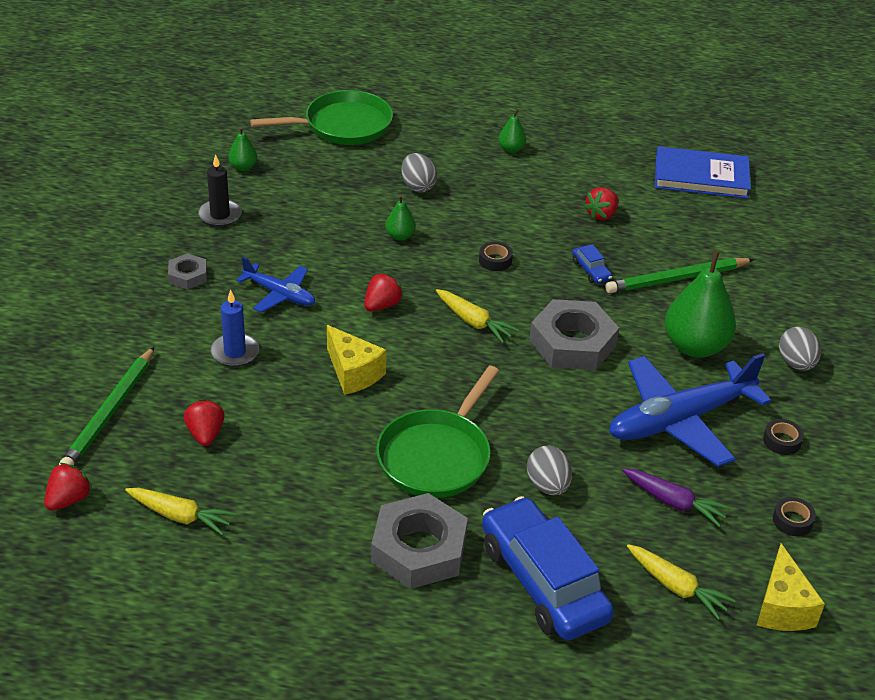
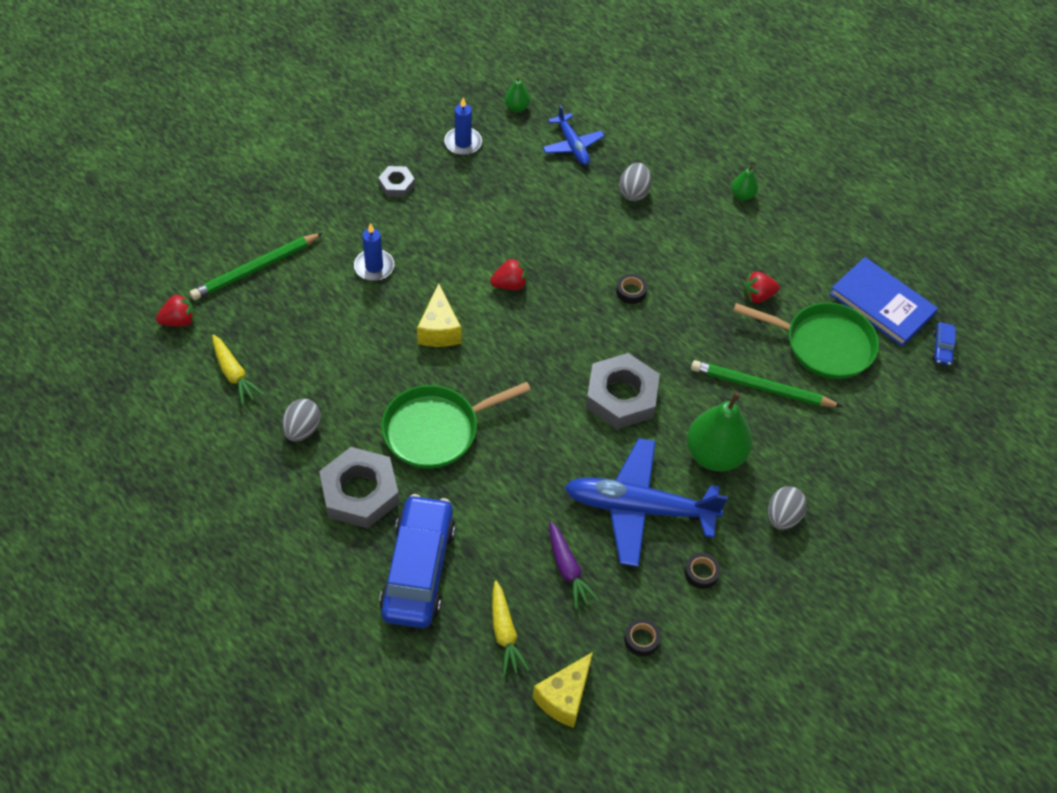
camera: 35 degrees right, 15 degrees up
(205, 434) = (300, 321): red strawberry -> none
(220, 215) = (463, 143): black candle -> blue candle
(279, 294) = (446, 235): blue plane -> blue plane (572, 145)
(343, 125) = (626, 105): green pan -> green pan (824, 344)
(400, 236) = (578, 231): green pear -> none
(473, 322) = (564, 336): yellow carrot -> none
(548, 485) = (491, 500): grey egg -> grey egg (302, 429)
(591, 270) = (698, 341): blue car -> blue car (942, 348)

